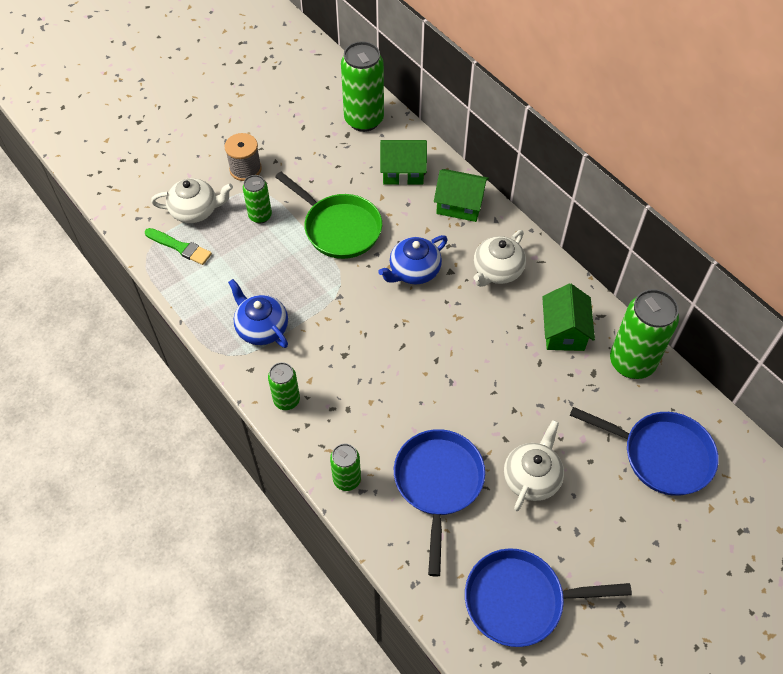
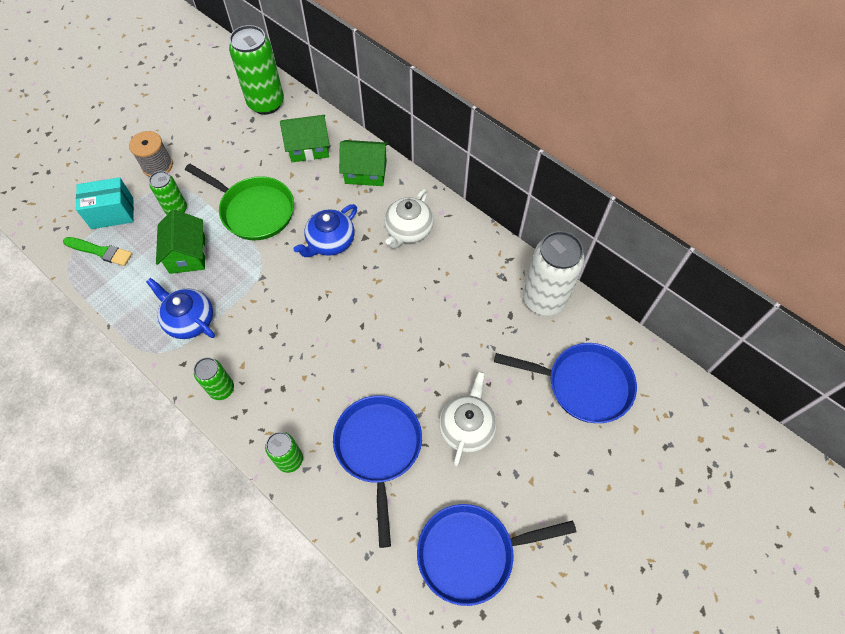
camera: 10 degrees left, 5 degrees up
(195, 211) = (112, 213): white teapot -> turquoise box
(564, 331) = (477, 279): green house -> green house (187, 254)
(632, 362) = (544, 299): green can -> white can

